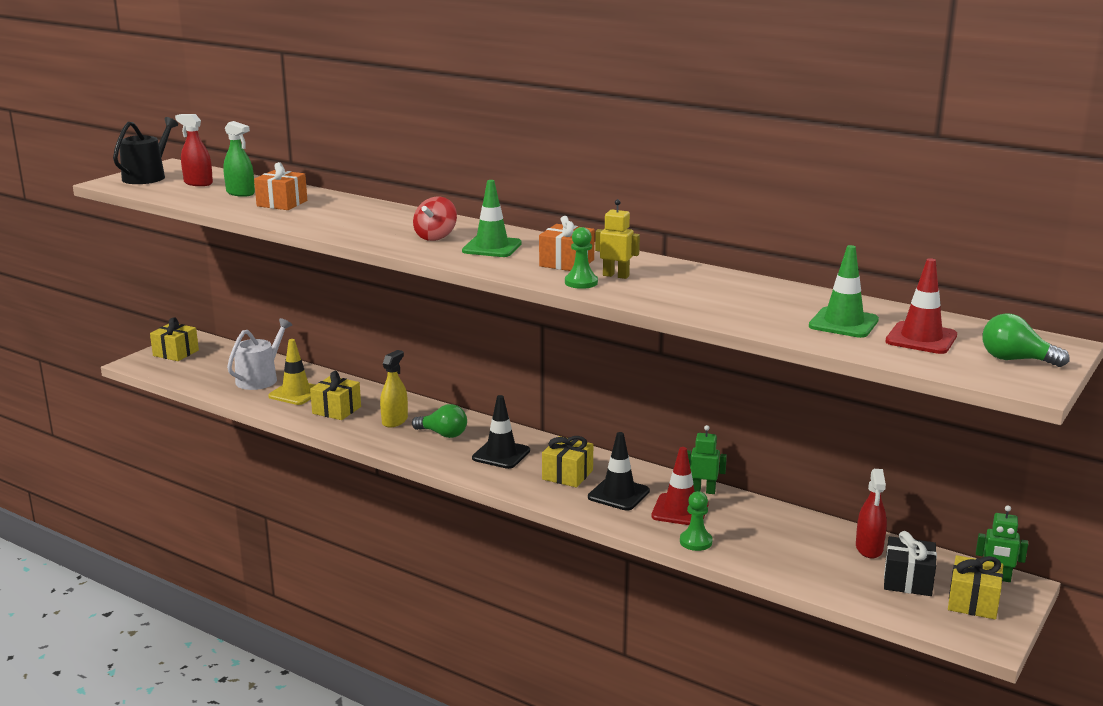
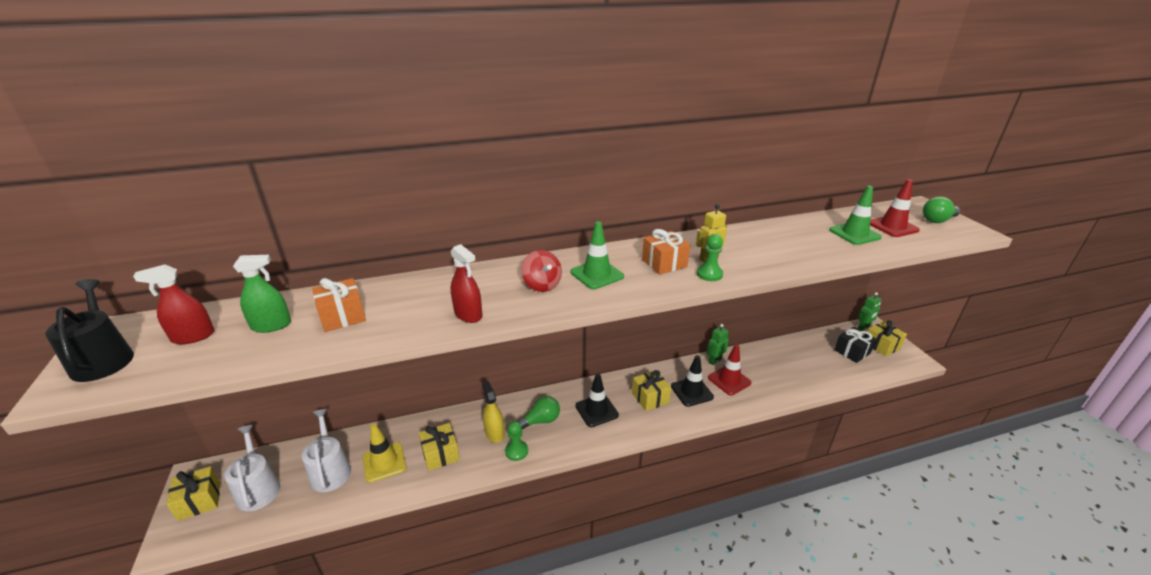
camera: 50 degrees left, 10 degrees up
(211, 364) = (258, 488): none -> white watering can
(696, 542) = (768, 394): green pawn -> green pawn (516, 451)
(869, 548) = (814, 345): red spray bottle -> red spray bottle (468, 314)

